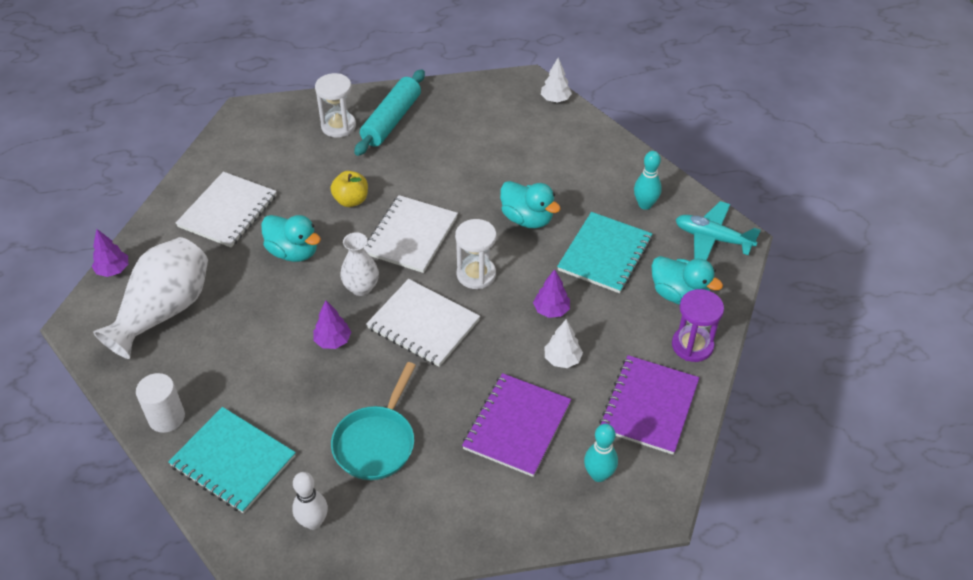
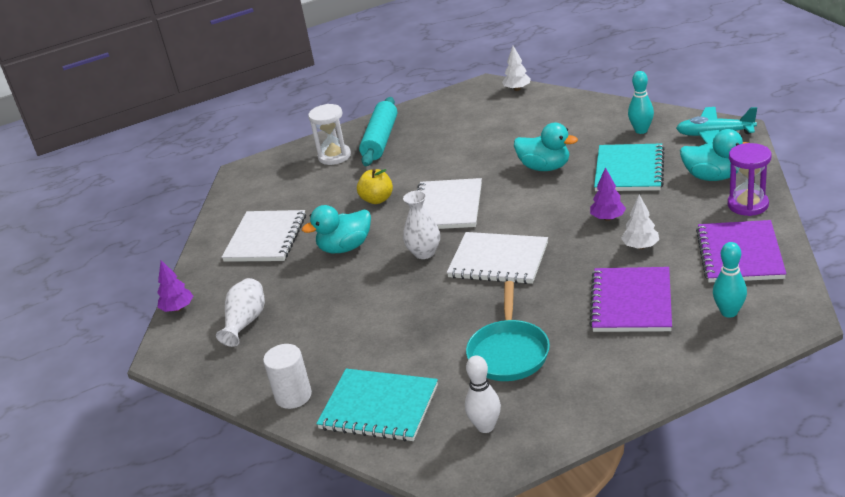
camera: 10 degrees left, 15 degrees down
(164, 311) = (245, 322): white vase -> white vase, size x0.57
(293, 252) = (345, 247): turquoise duck -> turquoise duck turned 135 degrees clockwise
(333, 341) = (421, 295): purple tree -> none
(476, 274) = (524, 215): white hourglass -> none

